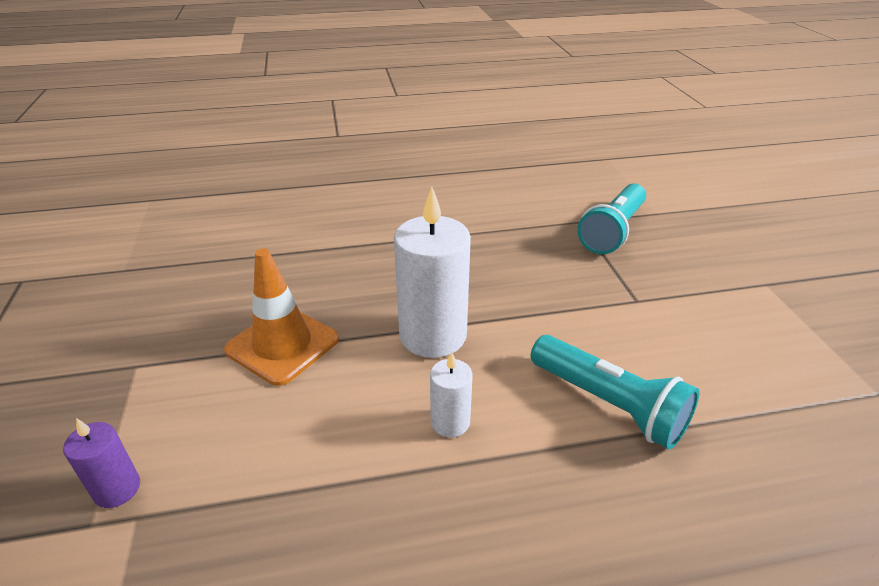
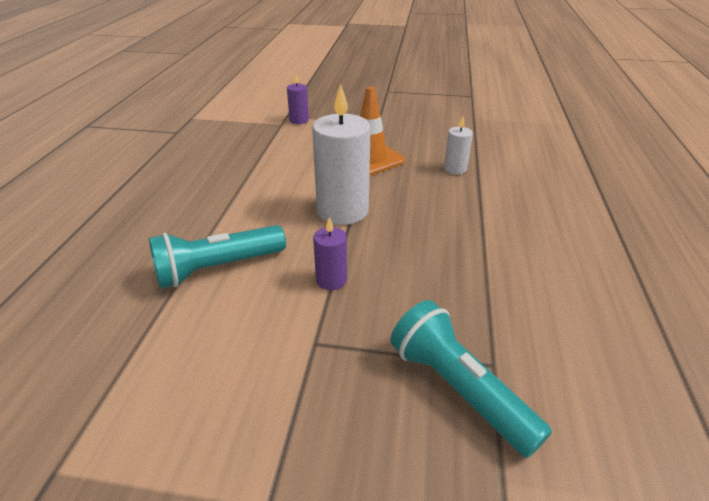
camera: 110 degrees right, 0 degrees up
(450, 422) = (262, 201): white candle -> white candle (455, 169)
(557, 311) = (331, 280): none -> purple candle

